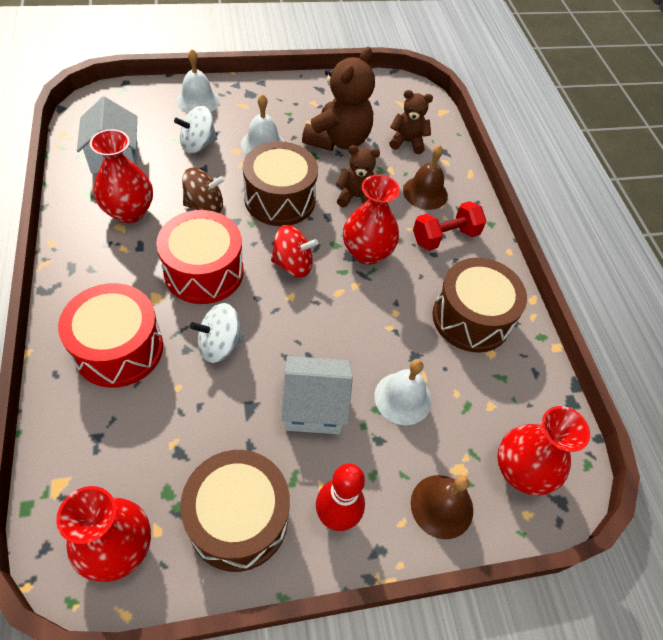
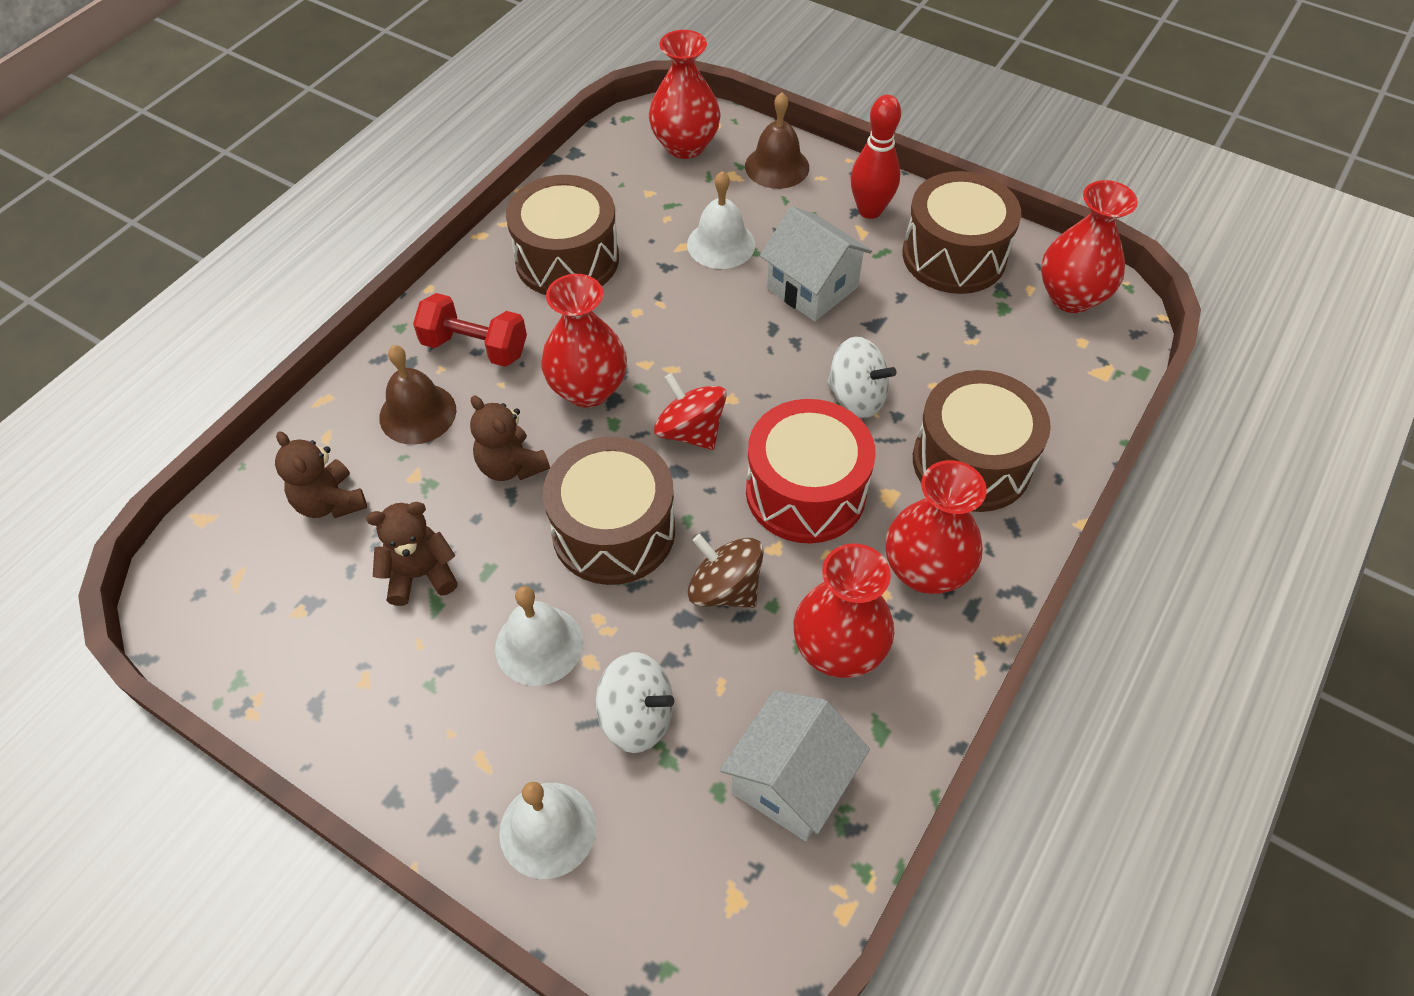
camera: 130 degrees left, 0 degrees up
(108, 270) = (925, 570): none -> red vase
(119, 348) = (971, 462): red drum -> brown drum
(338, 140) = (420, 574): brown teddy bear -> brown teddy bear, size x0.58

